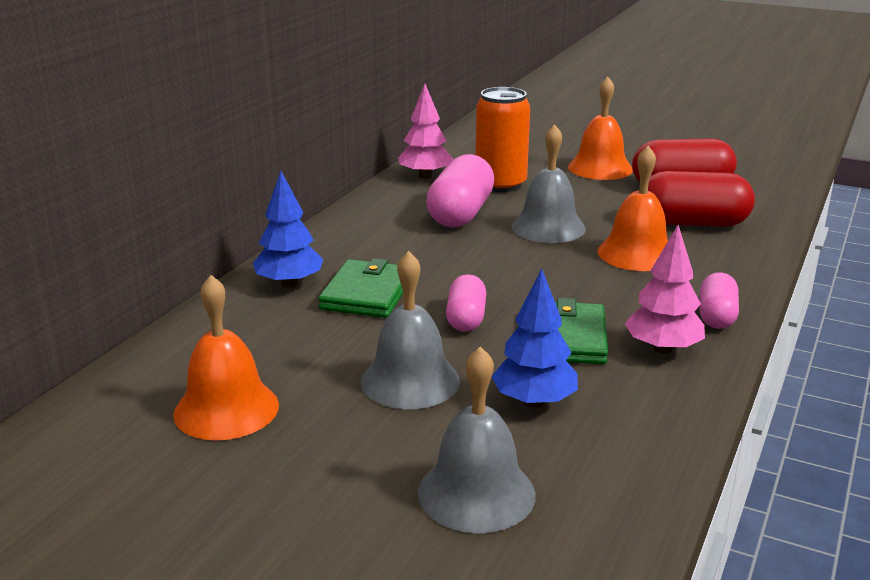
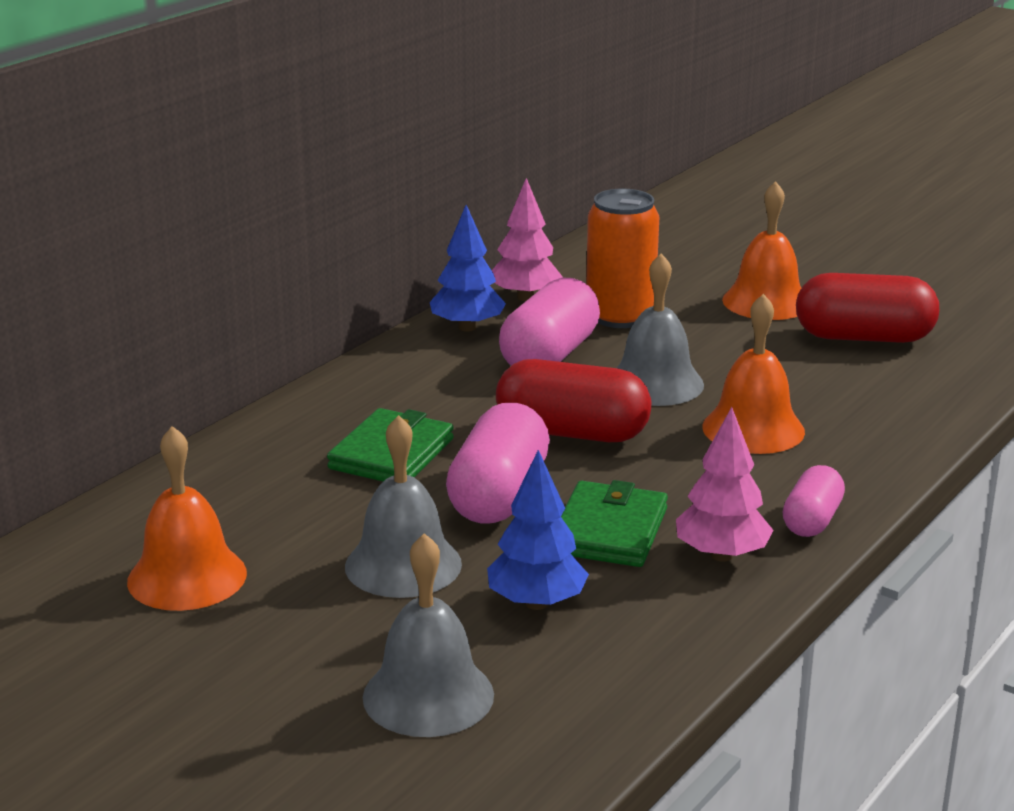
camera: 10 degrees right, 0 degrees up
(289, 284) = (303, 433): blue tree -> blue tree (467, 327)
(466, 318) = (499, 496): pink capsule -> pink capsule, size x1.72
(692, 223) = (850, 392): red capsule -> red capsule (572, 433)

